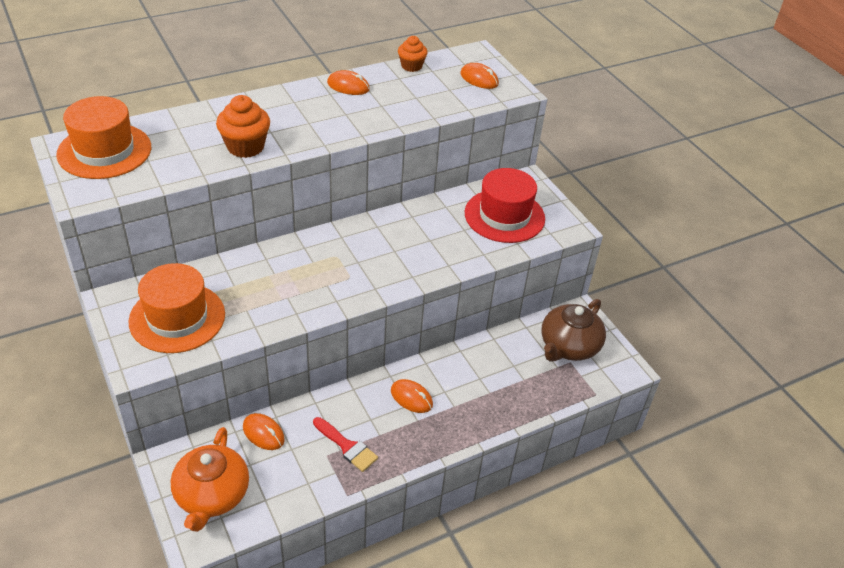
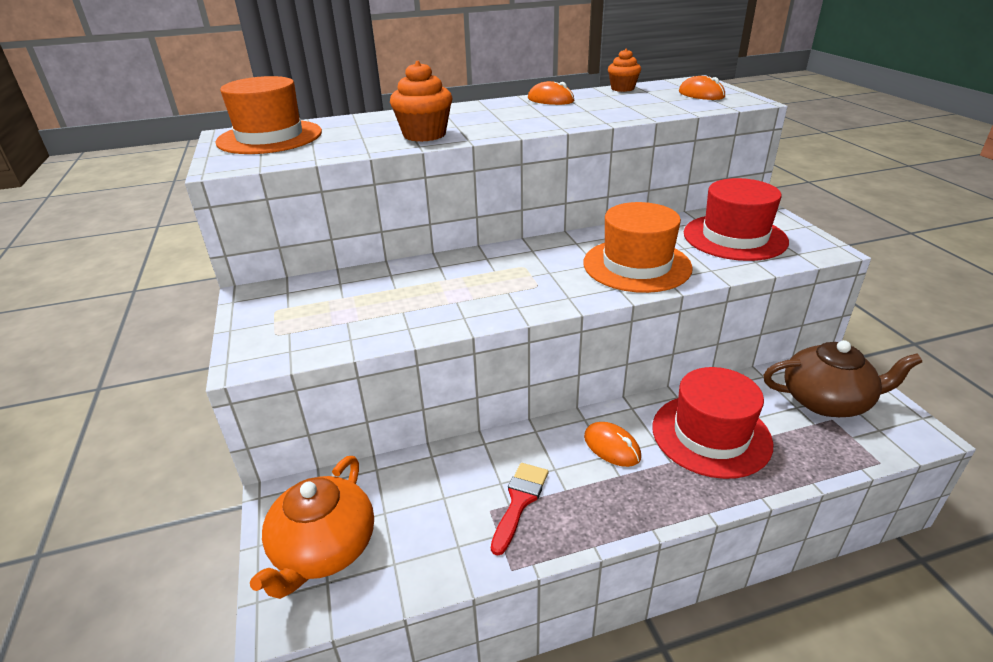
camera: 15 degrees right, 10 degrees down
(177, 318) = (317, 315): orange hat -> orange hat (636, 265)
(263, 433) = (411, 474): orange mouse -> none
(347, 446) = (519, 501): red brush -> red brush turned 120 degrees counterclockwise
(483, 382) = (711, 435): none -> red hat
(568, 346) = (826, 401): brown teapot -> brown teapot turned 135 degrees counterclockwise

